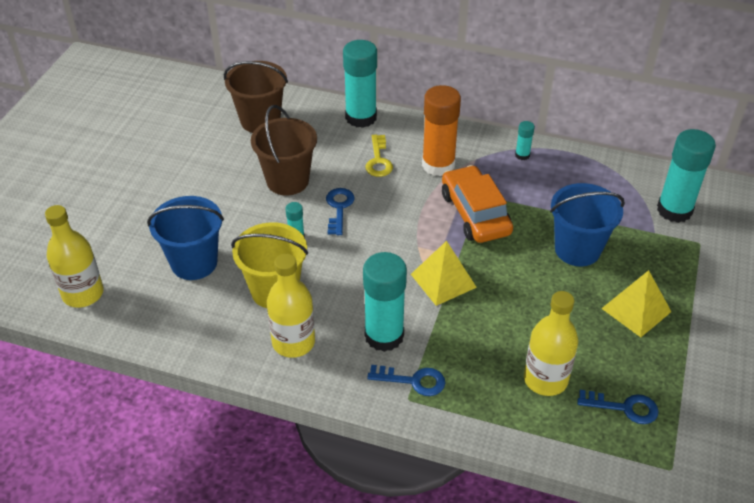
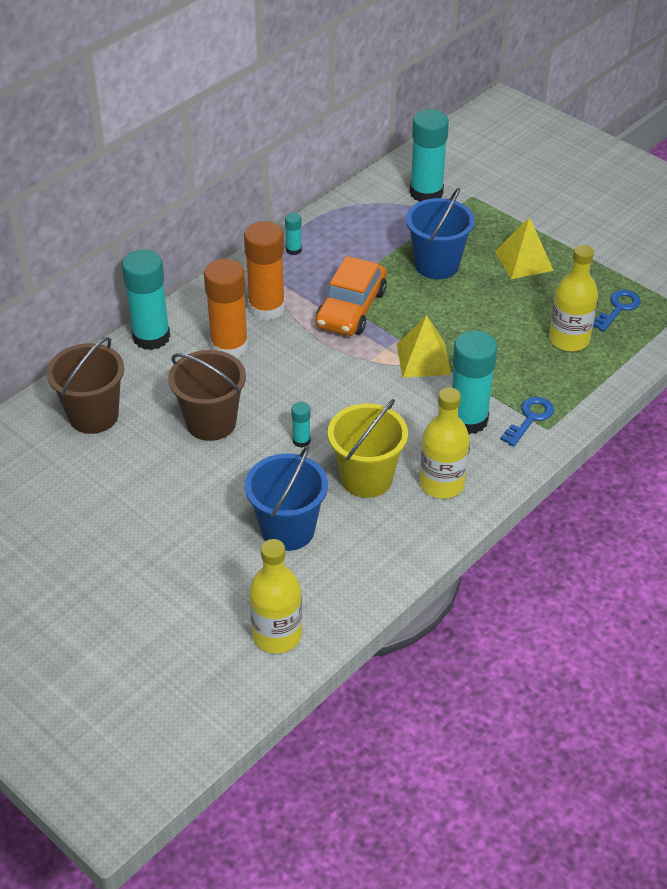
camera: 65 degrees left, 0 degrees up
(339, 208) = (280, 397): blue key -> none
(378, 160) = (229, 346): yellow key -> orange glue stick
(475, 213) = (351, 308): orange car -> orange car turned 75 degrees counterclockwise

